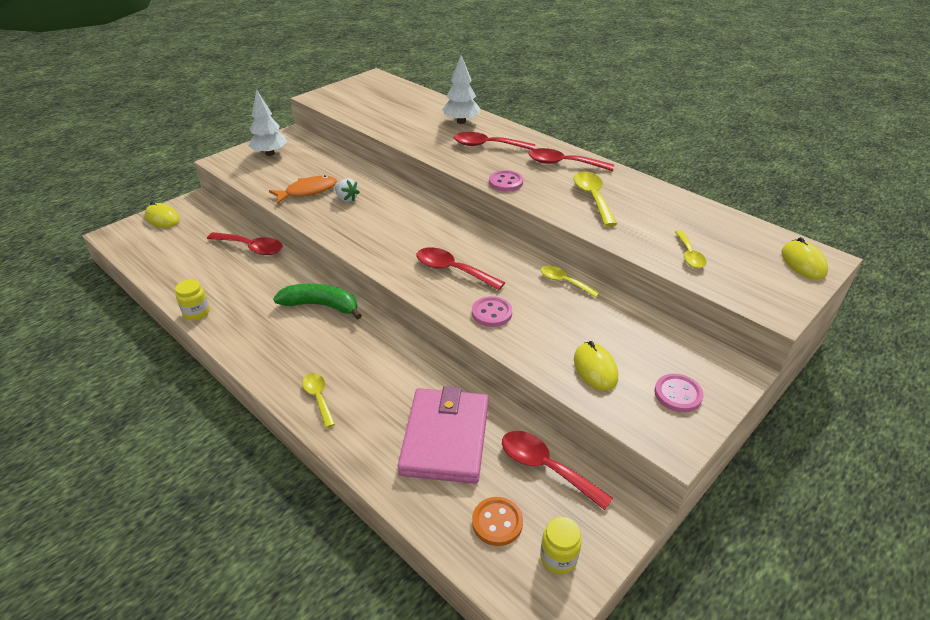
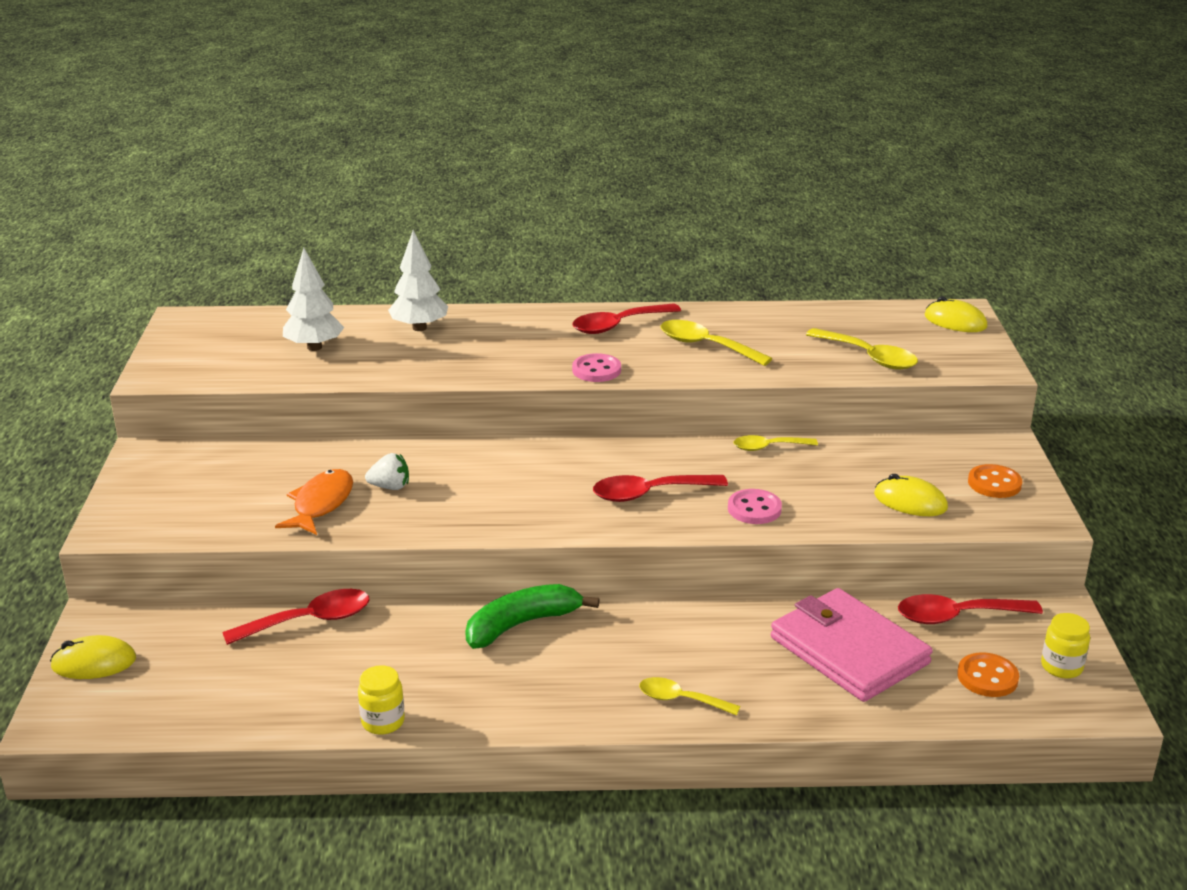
camera: 45 degrees left, 10 degrees down
(270, 153) = (166, 488): white tree -> white tree (314, 347)
(487, 145) = (503, 341): red spoon -> none
(678, 394) = (994, 483): pink button -> orange button
(689, 255) = (869, 357): yellow spoon -> yellow spoon, size x1.53

